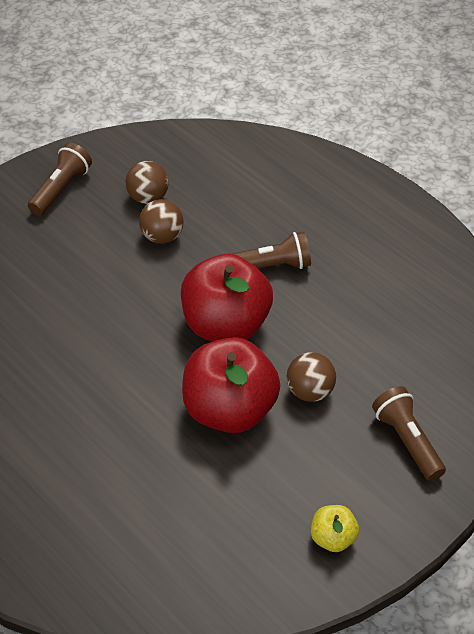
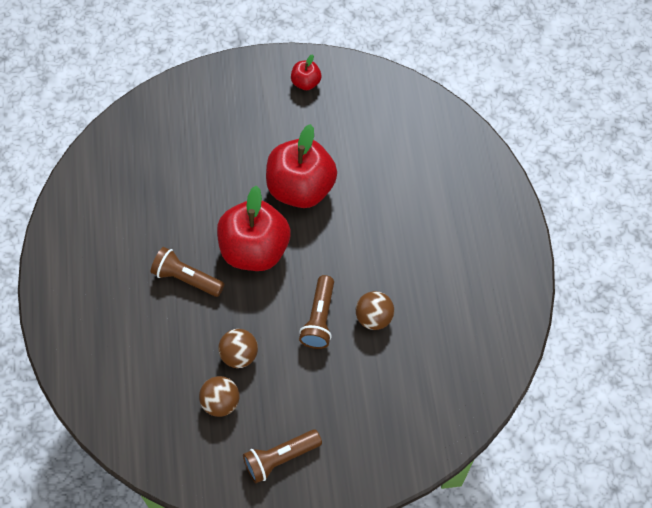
camera: 145 degrees left, 15 degrees up
(310, 392) = (243, 171): brown ball -> brown ball (374, 318)
(333, 538) = (306, 83): yellow apple -> red apple
(407, 441) = (217, 108): brown flashlight -> brown flashlight (319, 318)

